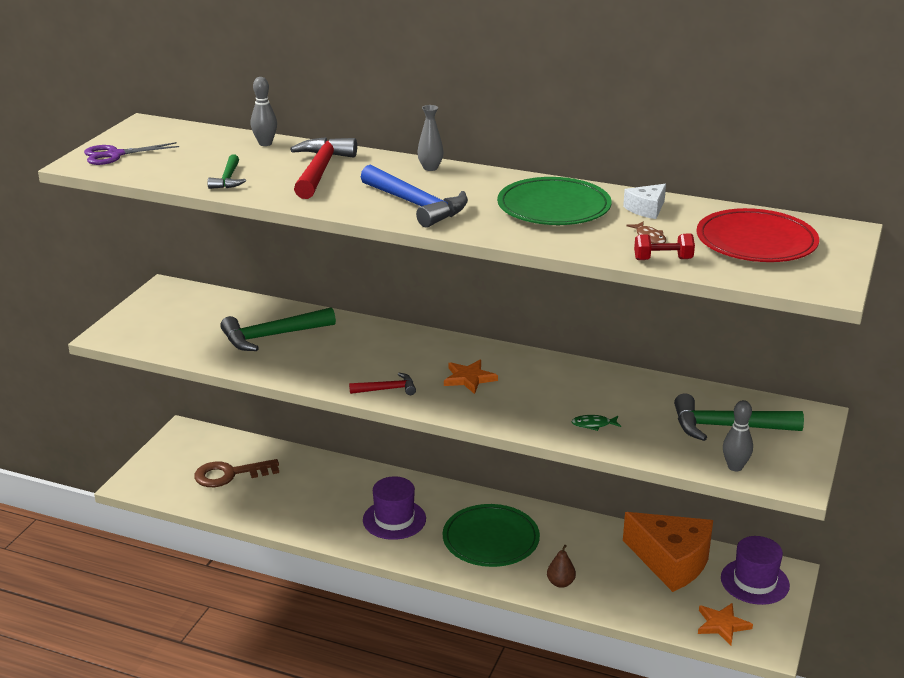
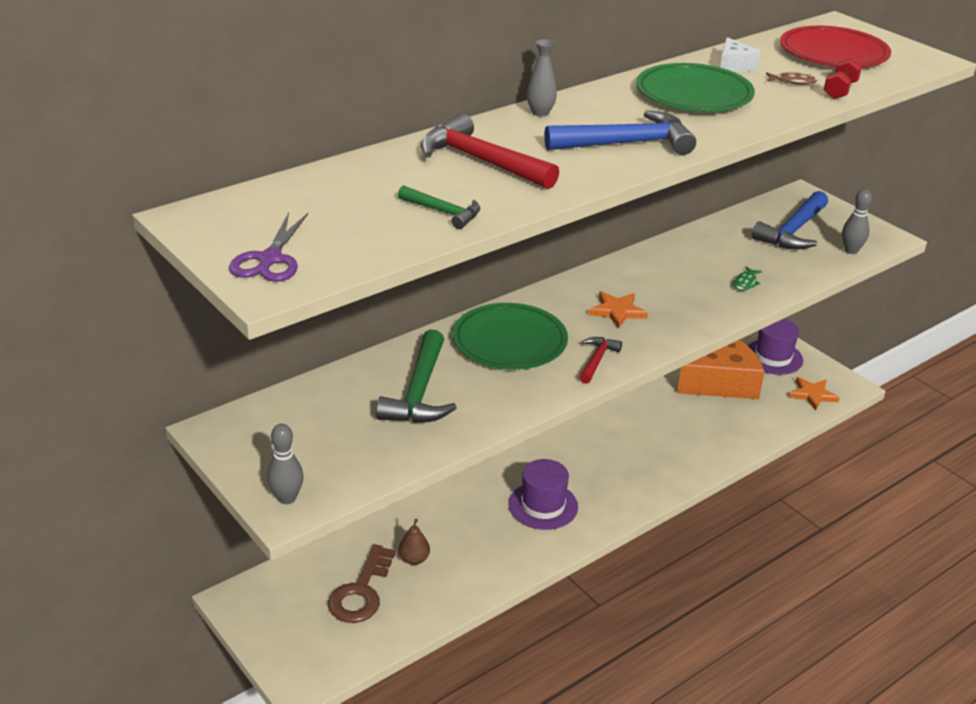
camera: 60 degrees left, 5 degrees up
(265, 143) = (362, 167): grey bowling pin -> grey bowling pin (287, 498)
(491, 539) = (620, 461): green plate -> green plate (509, 341)
(560, 583) = (708, 448): brown pear -> brown pear (414, 559)
(727, 427) = (793, 231): green hammer -> blue hammer

